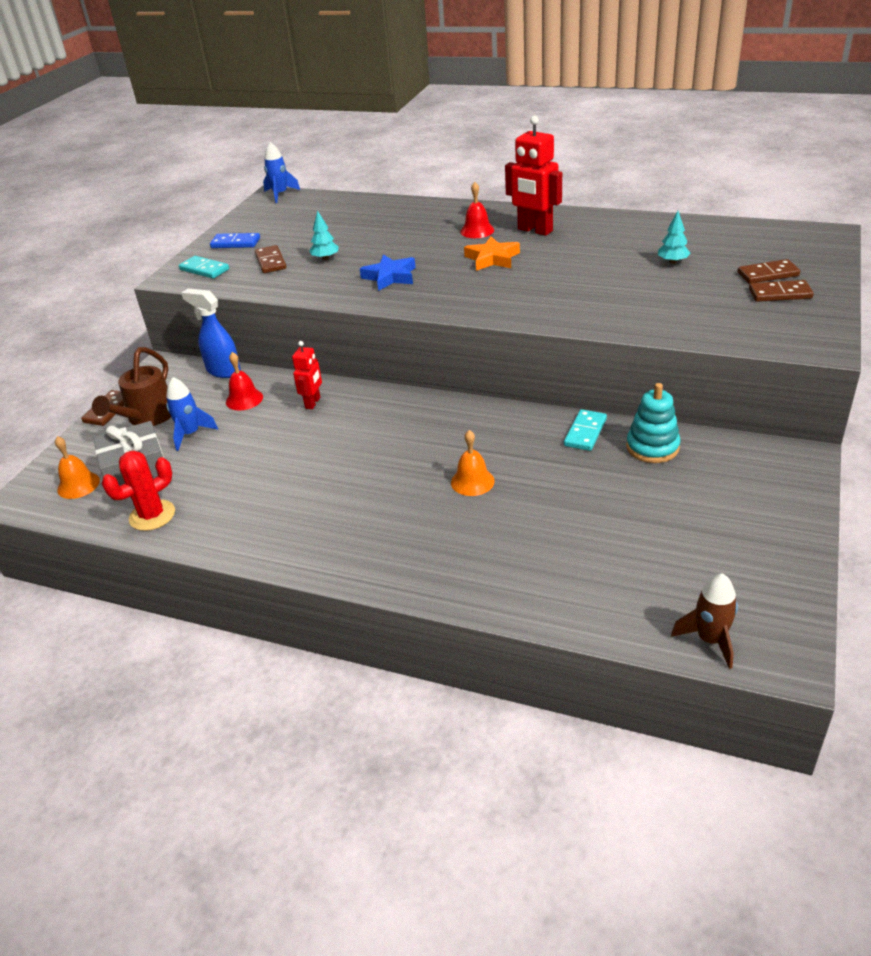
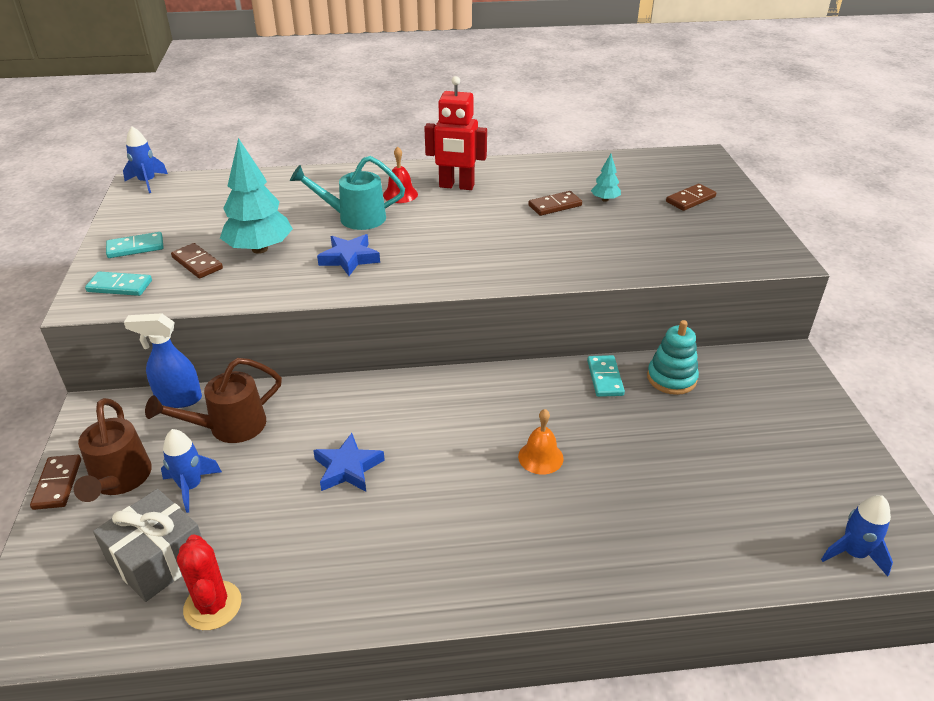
camera: 30 degrees left, 0 degrees up
(78, 485) = (83, 596): orange bell -> none
(152, 515) = (213, 605): red cactus -> red cactus turned 45 degrees counterclockwise
(235, 243) = (135, 247): blue domino -> turquoise domino
(244, 399) = (229, 427): red bell -> brown watering can
(310, 450) = (348, 468): none -> blue star
(313, 403) = (313, 412): red robot -> none
(325, 258) = (260, 249): turquoise tree -> turquoise tree, size x2.13
(421, 245) = (354, 218): none -> turquoise watering can
(492, 259) = (439, 222): orange star -> none
(710, 640) = (853, 553): brown rocket -> blue rocket
(780, 294) = (714, 216): brown domino -> brown domino (555, 205)

